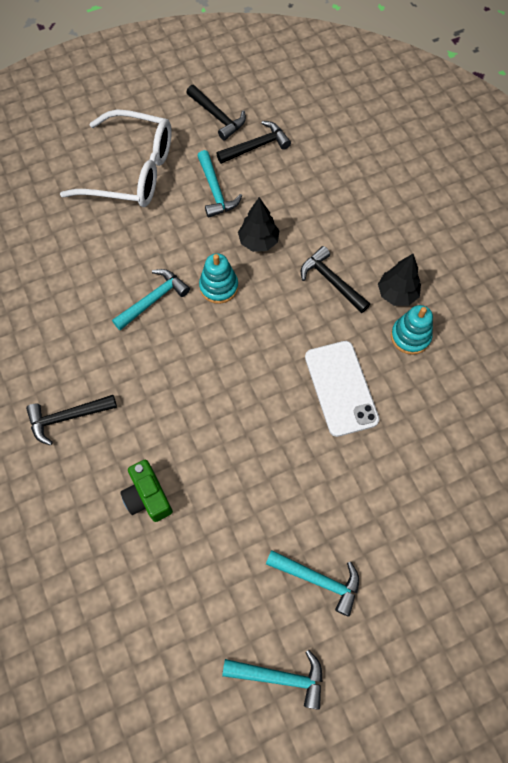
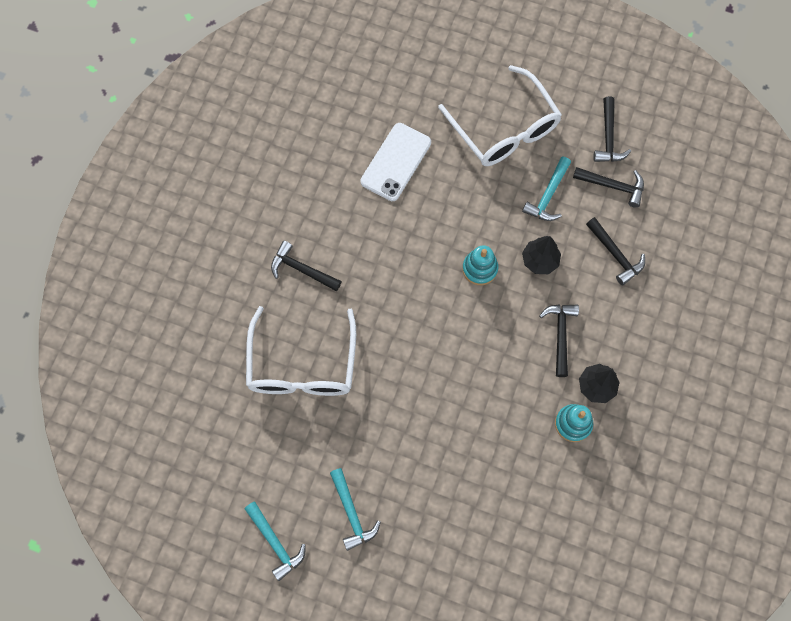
camera: 45 degrees right, 5 degrees up
(148, 496) = (302, 365): green camera -> white glasses
(153, 300) = (428, 238): turquoise hammer -> none
(309, 191) = (615, 254): none -> black hammer
(341, 388) = (489, 413): white phone -> white phone (396, 162)

